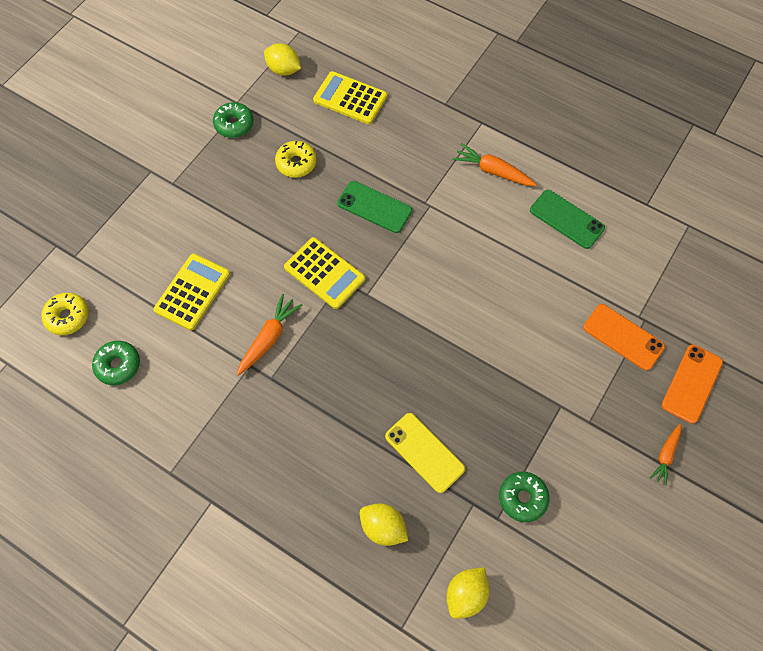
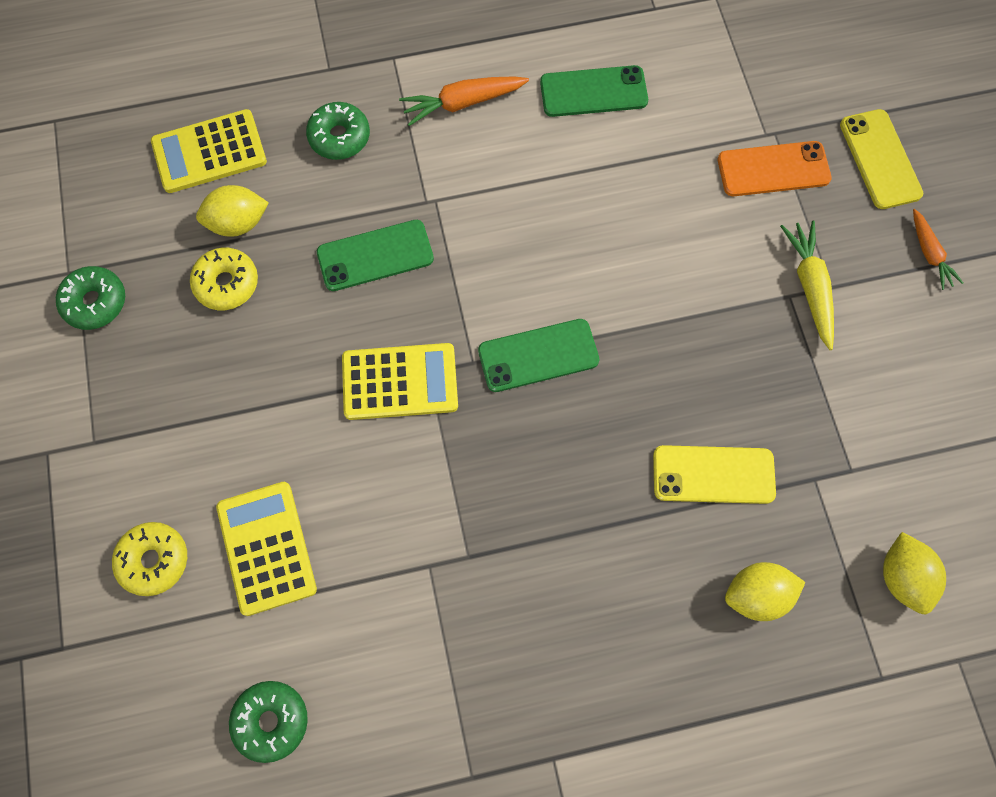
camera: 45 degrees left, 5 degrees up
(68, 317) = (138, 728): yellow donut -> yellow donut (154, 560)
(269, 338) = (416, 514): orange carrot -> none
(284, 70) = (86, 183): yellow lemon -> yellow lemon (238, 223)
(400, 319) = (538, 355): none -> green phone
(522, 498) = (852, 426): green donut -> green donut (339, 137)
(577, 411) = (810, 287): none -> yellow carrot
(691, 383) = (880, 159): orange phone -> yellow phone

